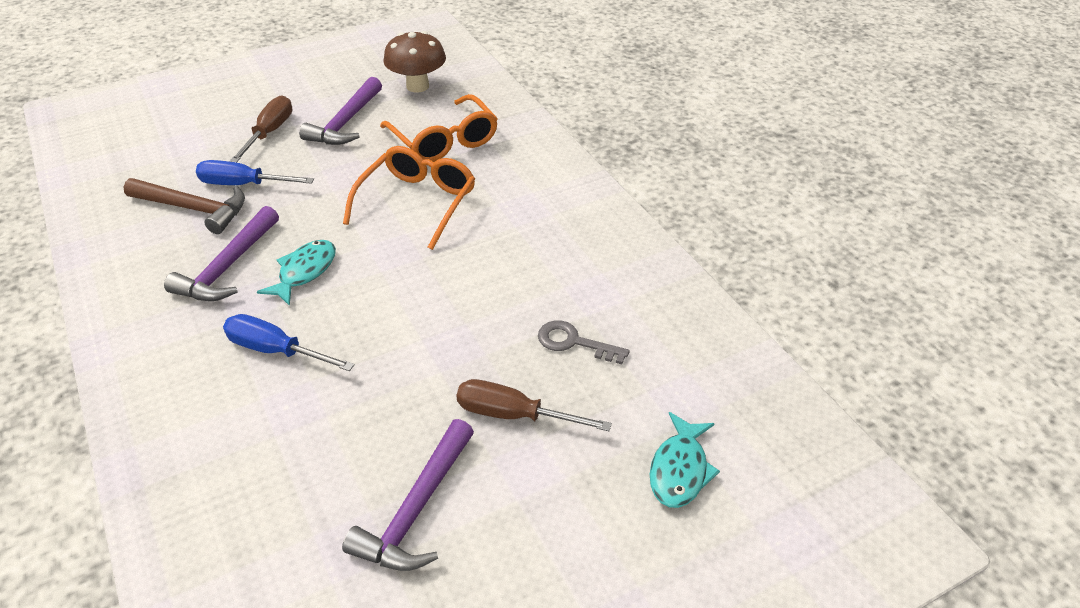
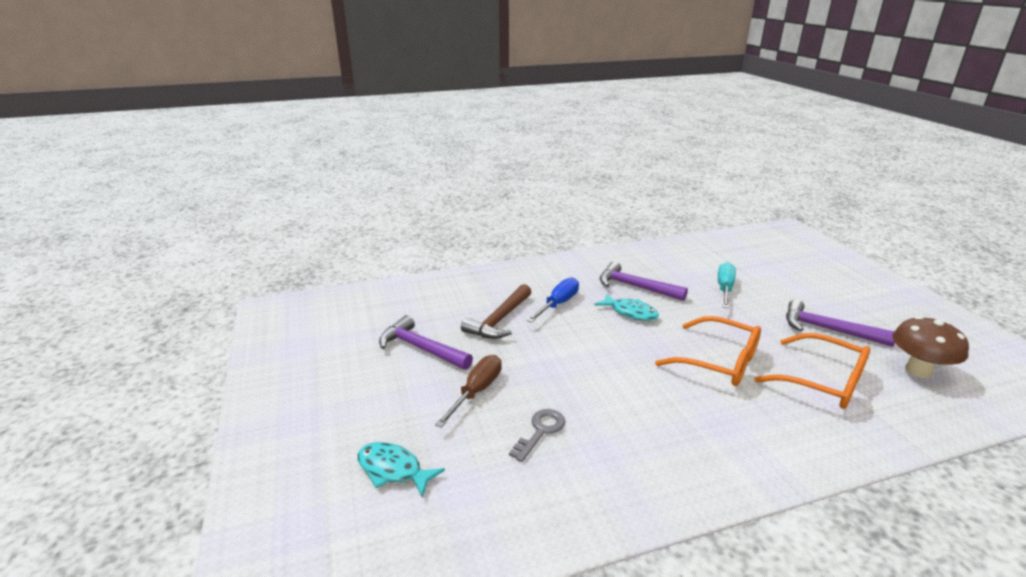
camera: 100 degrees right, 15 degrees down
(194, 209) = (693, 274): brown hammer -> brown hammer (499, 320)
(243, 185) = (724, 289): blue screwdriver -> turquoise screwdriver
(269, 133) = (796, 296): brown screwdriver -> none
(444, 141) = (822, 381): orange glasses -> orange glasses turned 120 degrees counterclockwise

